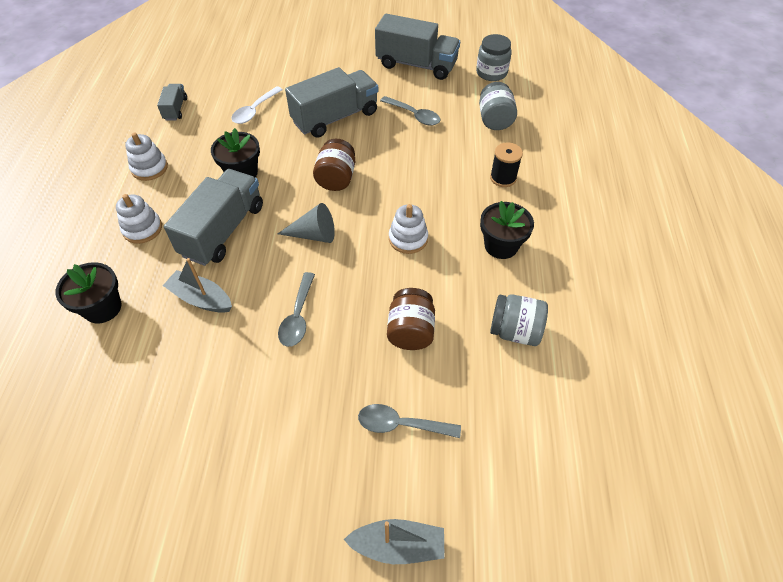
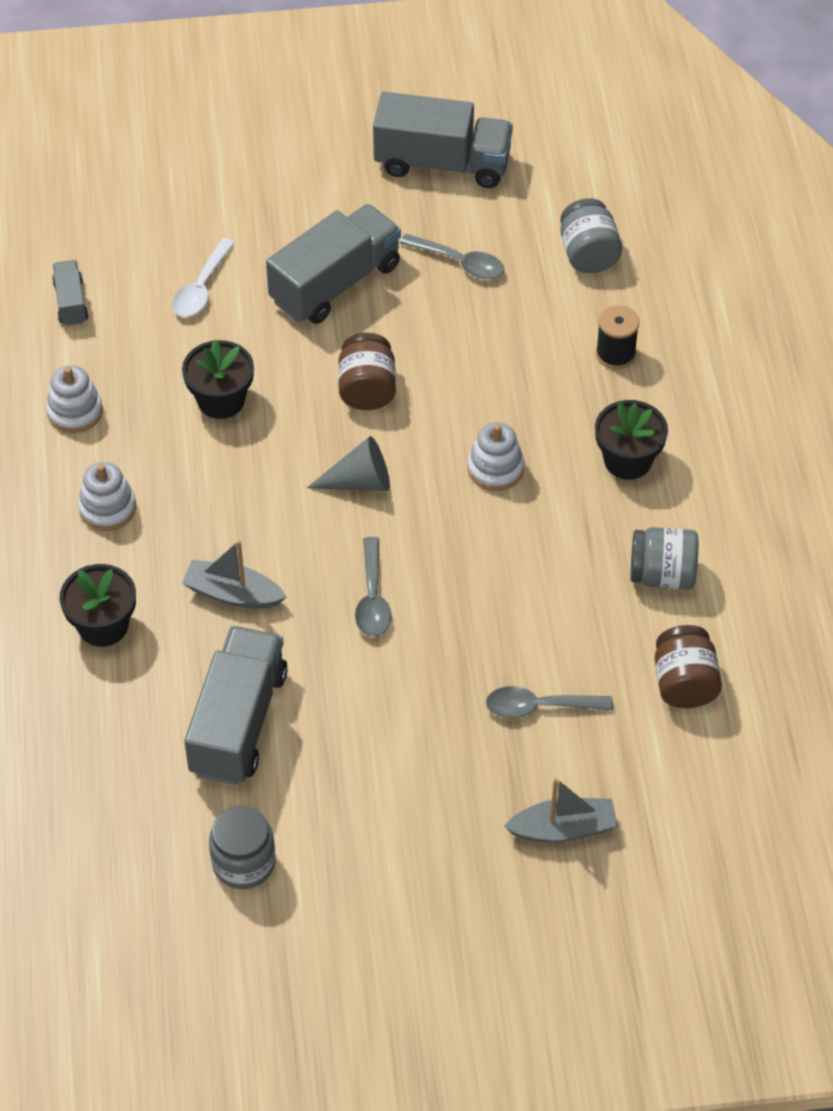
camera: 10 degrees left, 0 degrees up
(223, 230) = (227, 494): grey truck -> grey truck (238, 722)
(410, 331) = (526, 595): brown jar -> brown jar (684, 683)
(491, 73) = (569, 163): grey jar -> grey jar (243, 863)

